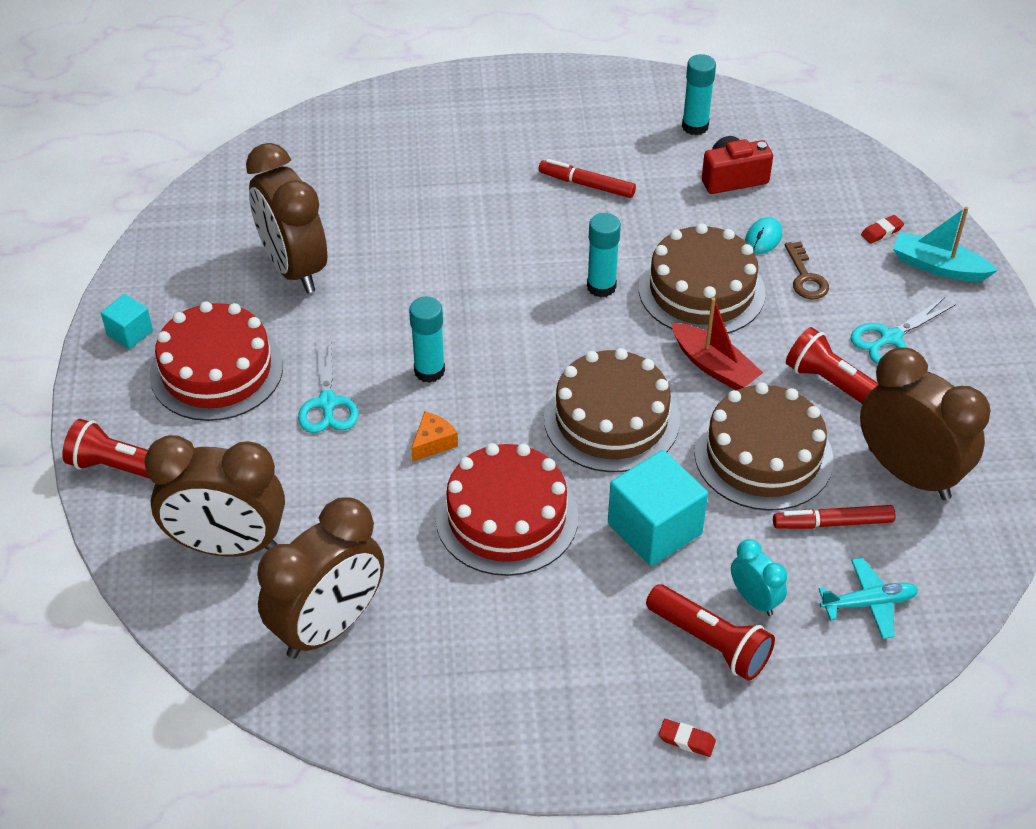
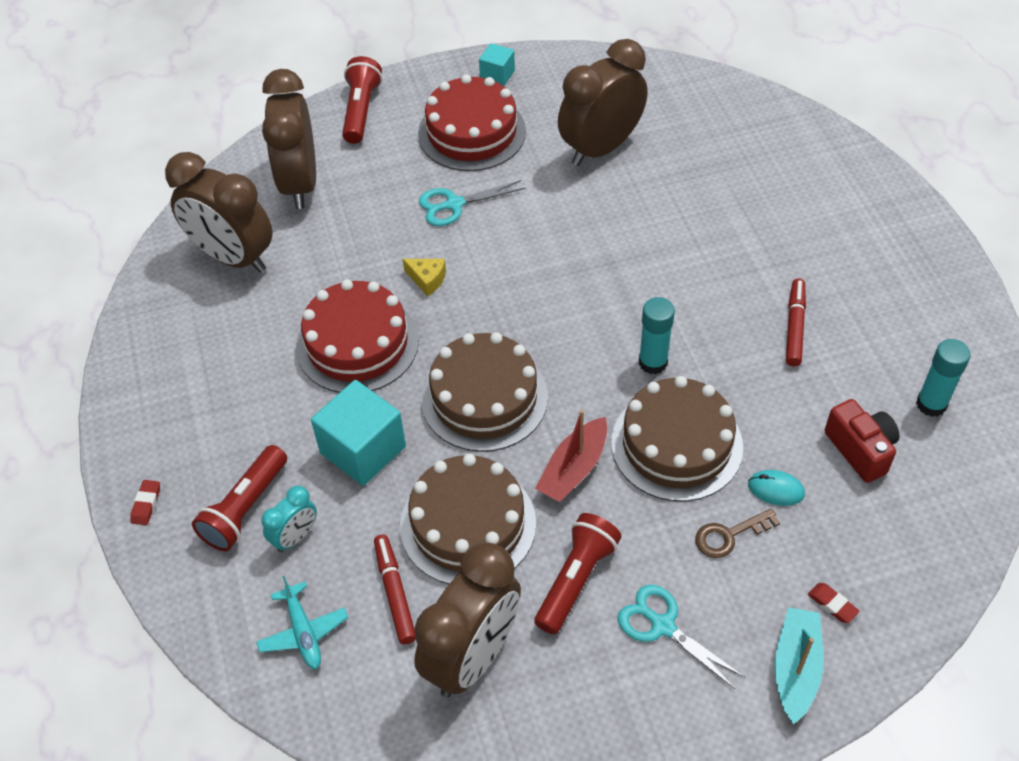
camera: 80 degrees right, 5 degrees up
(429, 371) = (507, 260): turquoise glue stick -> none
(433, 443) = (427, 279): orange cheese -> yellow cheese

